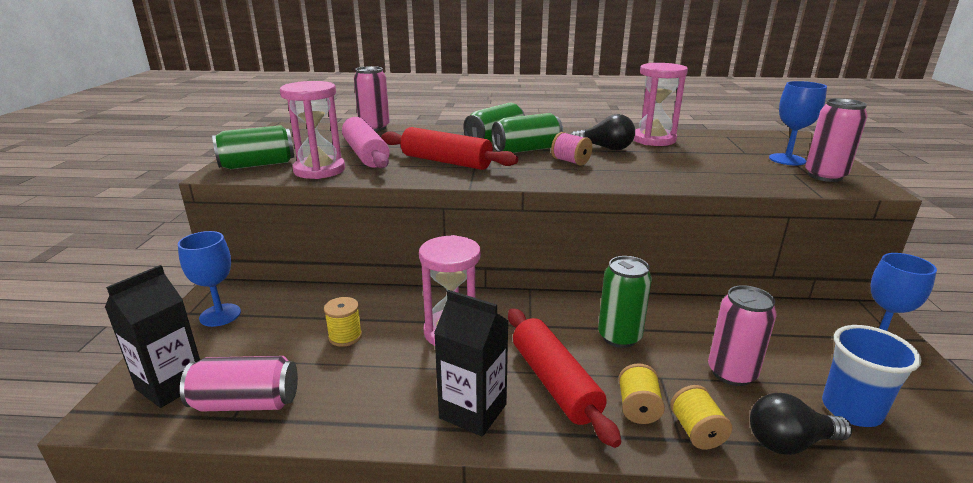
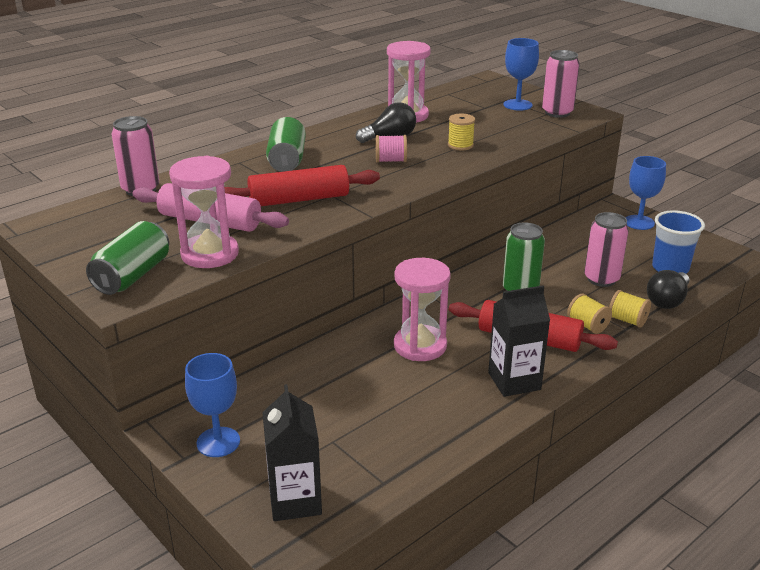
camera: 45 degrees left, 5 degrees up
(246, 403) = (374, 470): pink can -> none
(345, 336) = (354, 393): yellow spool -> yellow spool (460, 145)
(526, 150) = (336, 162): green can -> none

